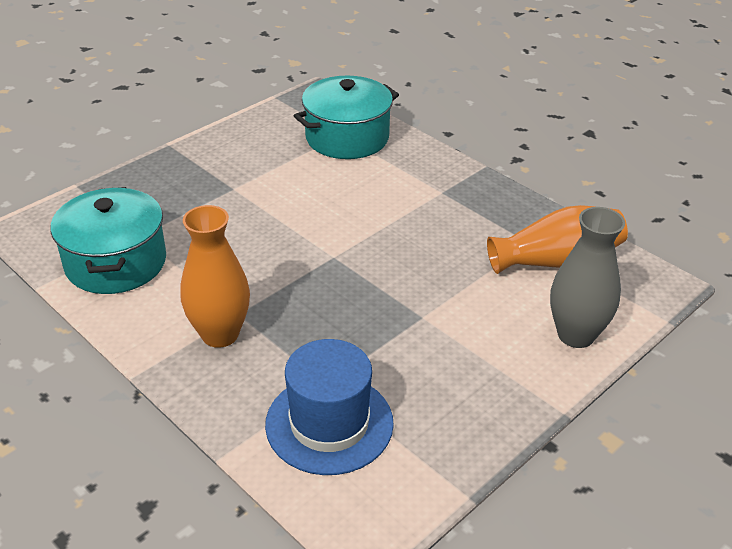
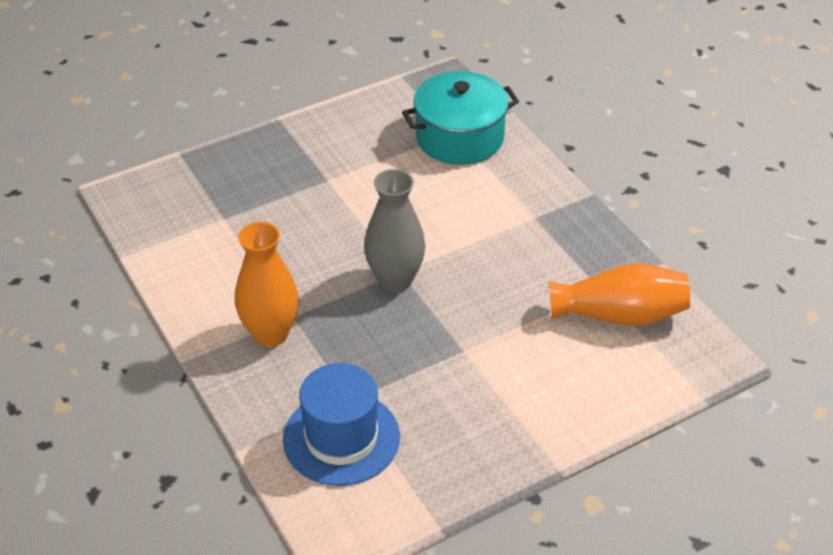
camera: 15 degrees right, 5 degrees up
(116, 262) = (196, 244): turquoise pot -> none
(576, 335) = (604, 396): grey vase -> grey vase (395, 280)

